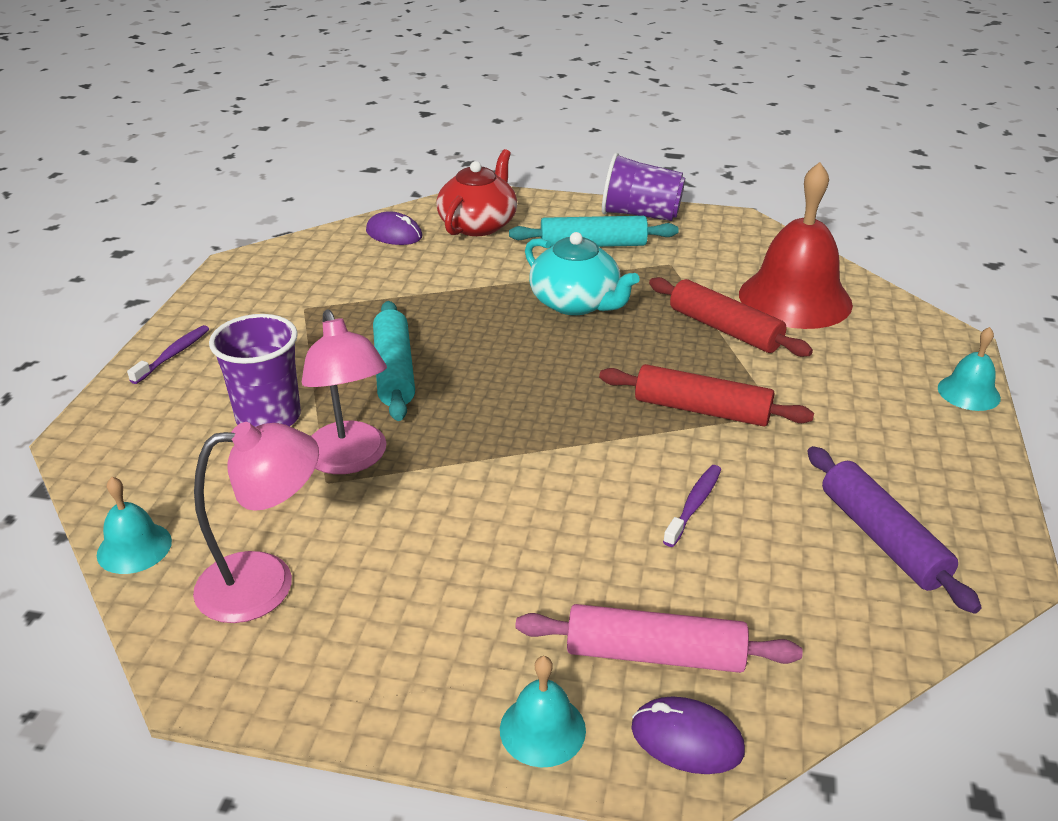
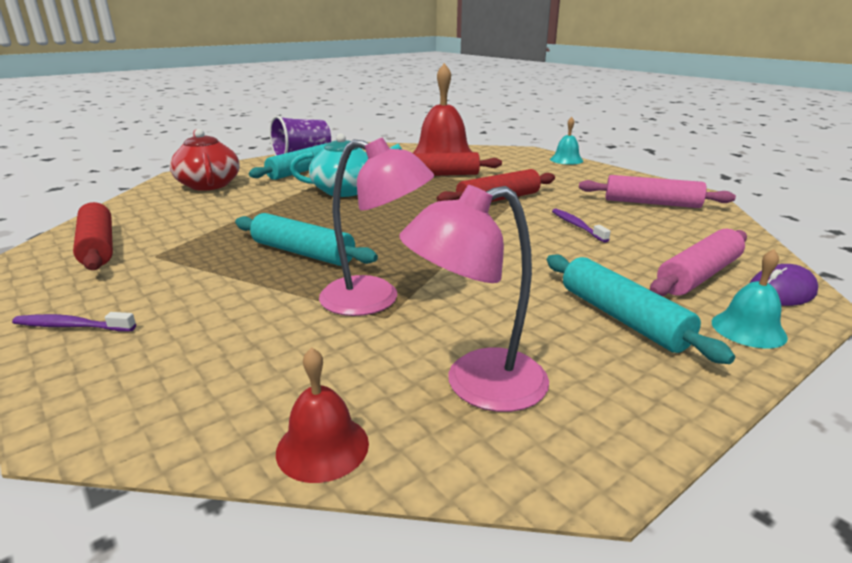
camera: 50 degrees left, 10 degrees down
(134, 547) = (322, 447): turquoise bell -> red bell
(173, 355) = (71, 326): purple toothbrush -> purple toothbrush turned 60 degrees counterclockwise
(266, 582) = (477, 385): pink lamp -> pink lamp turned 135 degrees counterclockwise
(268, 417) = (260, 313): purple cup -> none
(290, 274) = (98, 246): none -> red rolling pin
(394, 234) = (151, 204): purple mouse -> none
(471, 626) = (622, 318): none -> turquoise rolling pin
(882, 538) = (651, 203): purple rolling pin -> pink rolling pin

